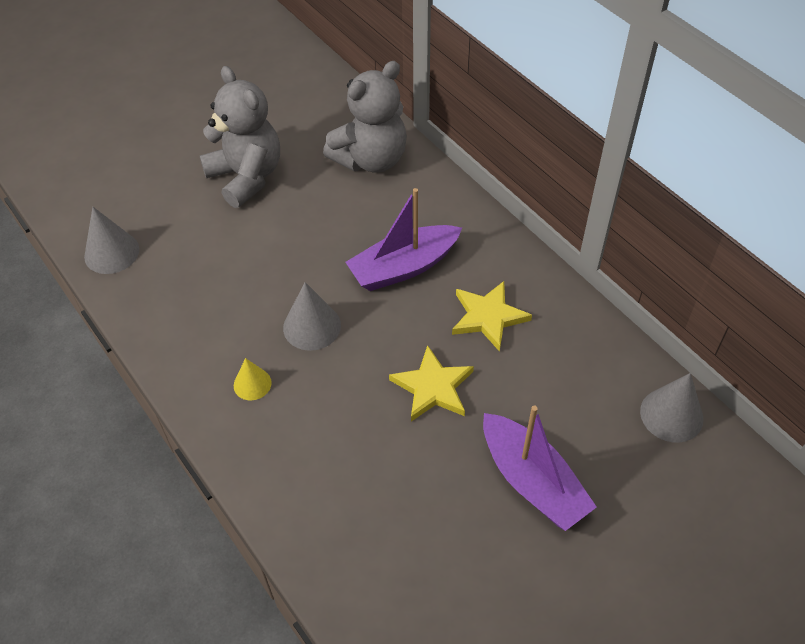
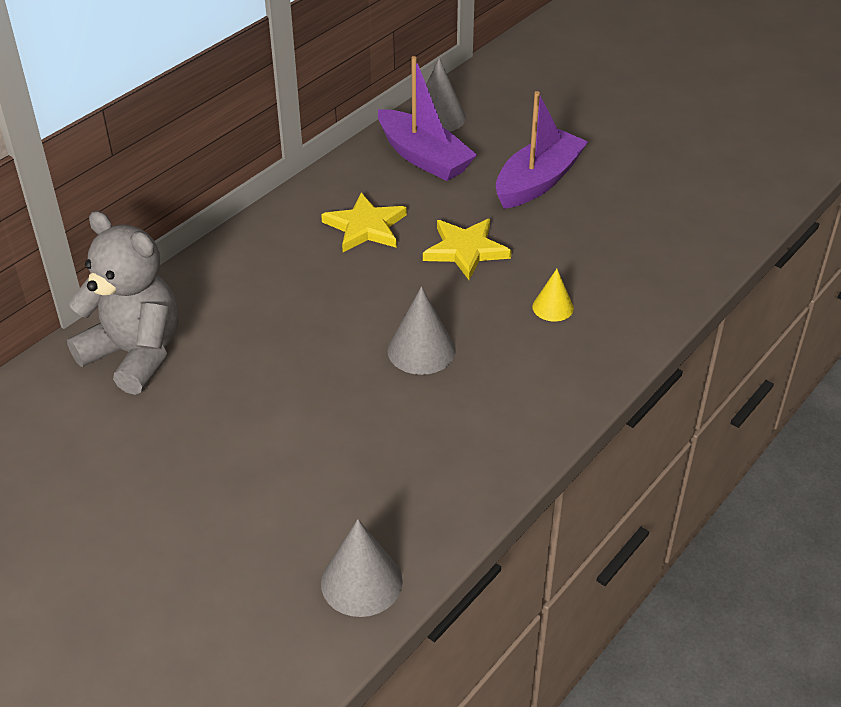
camera: 105 degrees left, 10 degrees down
(246, 177) = (184, 472): grey teddy bear -> none
(252, 384) = (516, 379): yellow cone -> yellow cone (553, 307)
(404, 267) = (314, 295): purple boat -> purple boat (423, 157)

